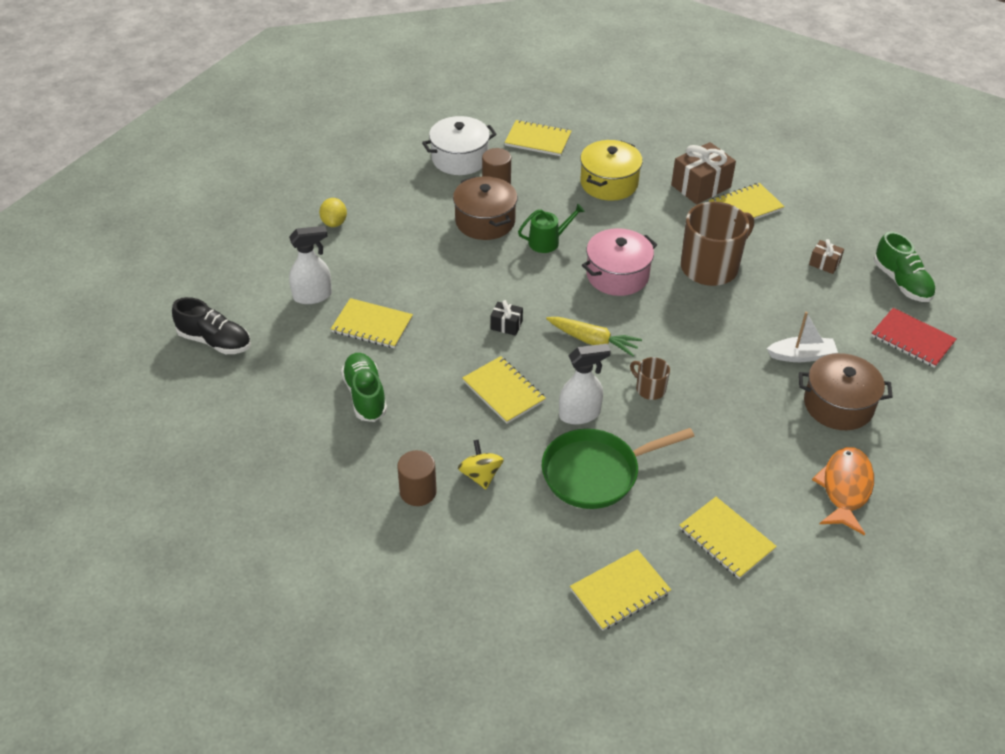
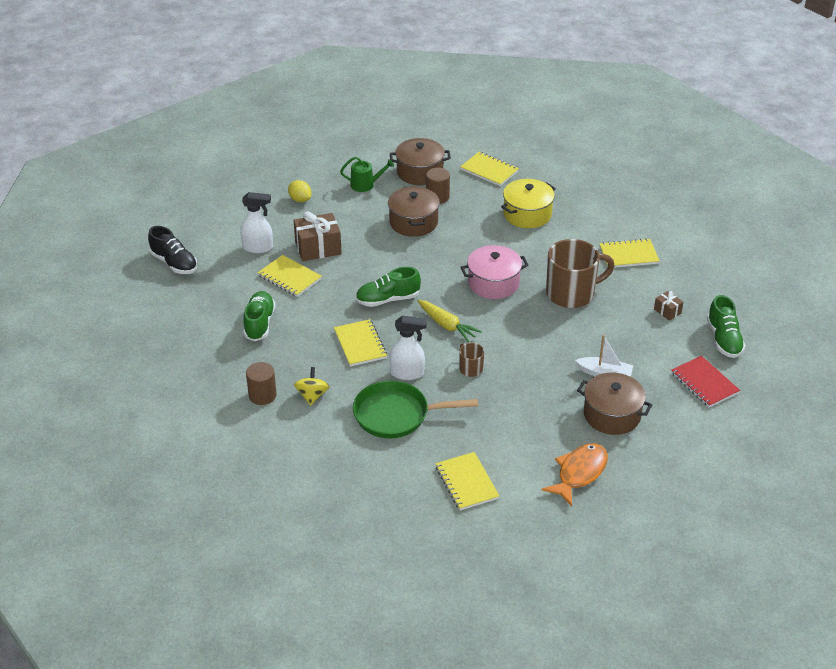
camera: 20 degrees right, 5 degrees down
(334, 222) = (300, 199): yellow lemon -> yellow lemon turned 60 degrees counterclockwise
(460, 158) = (420, 172): white pot -> brown pot
(506, 325) = (388, 299): black gift -> green shoe
(547, 241) = (453, 247): green watering can -> green watering can (365, 185)
(620, 591) = (368, 495): yellow notebook -> none
(701, 186) = (601, 232): brown gift -> brown gift (318, 248)

